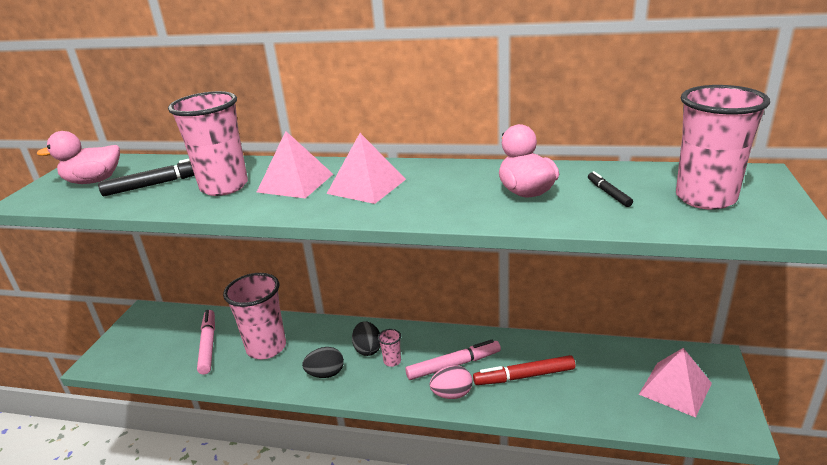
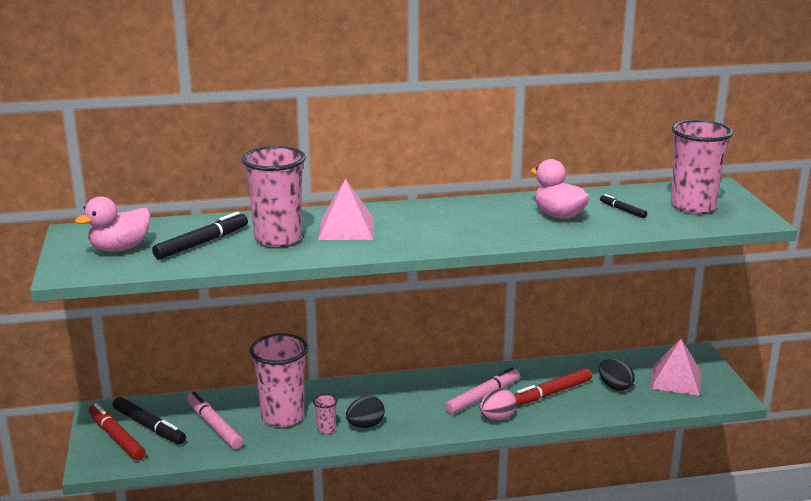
camera: 25 degrees left, 5 degrees down
(133, 340) = (116, 437): none -> red marker
(163, 335) = (149, 426): none -> black marker
(366, 186) = (418, 224): pink pyramid -> none
(368, 349) = (391, 399): black egg -> black egg (615, 387)
(392, 361) = (423, 404): pink cup -> pink cup (326, 429)

